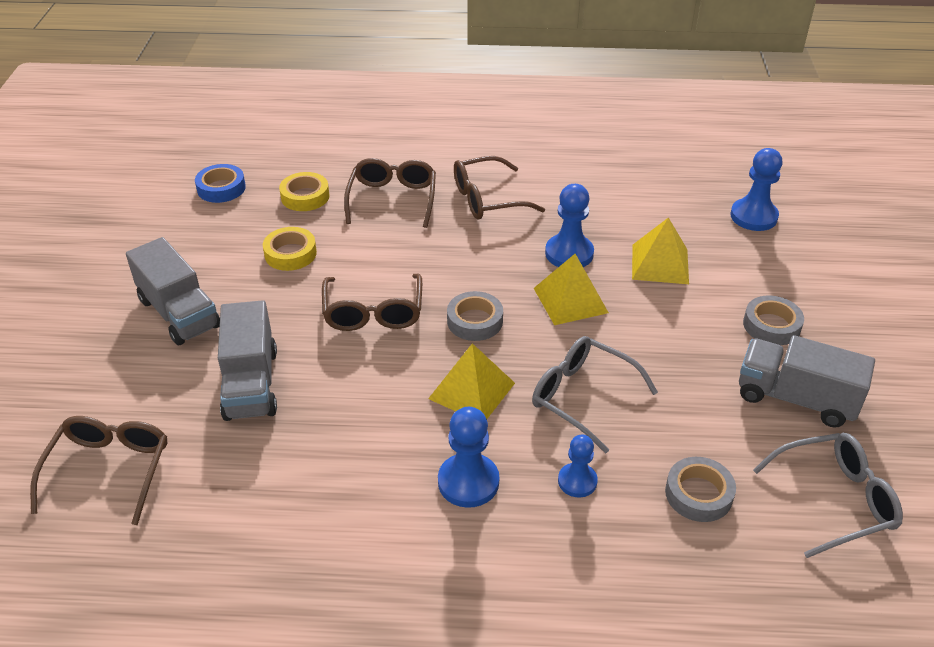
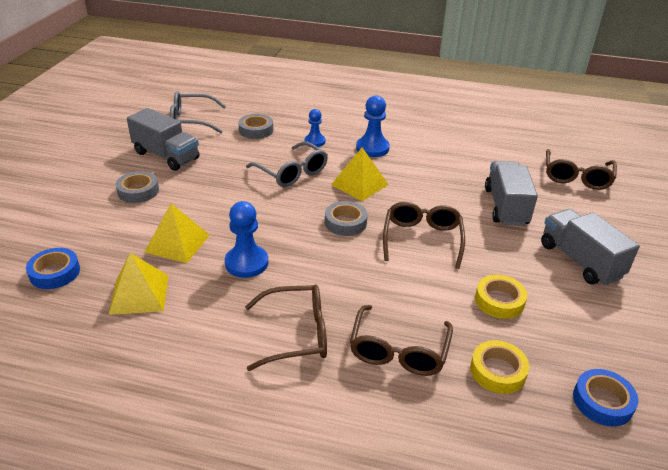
camera: 170 degrees left, 5 degrees down
(570, 300) = (267, 226): yellow pyramid -> yellow pyramid (139, 294)
(753, 216) = (55, 272): blue pawn -> blue tape

